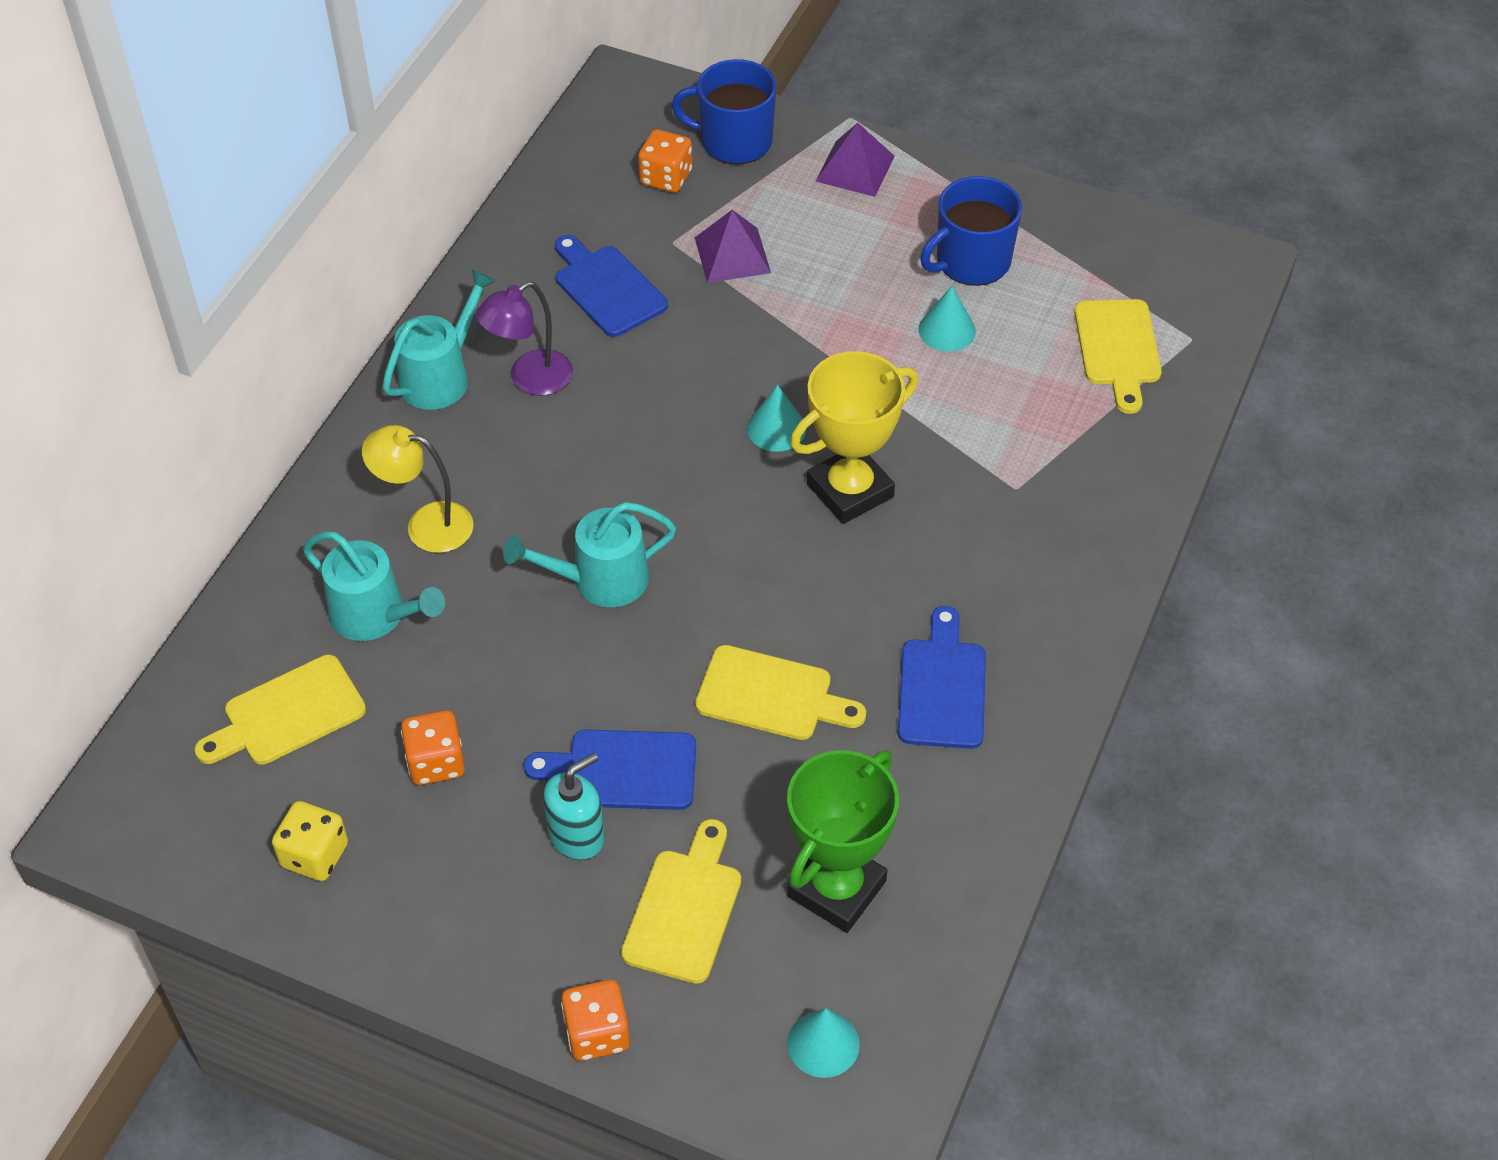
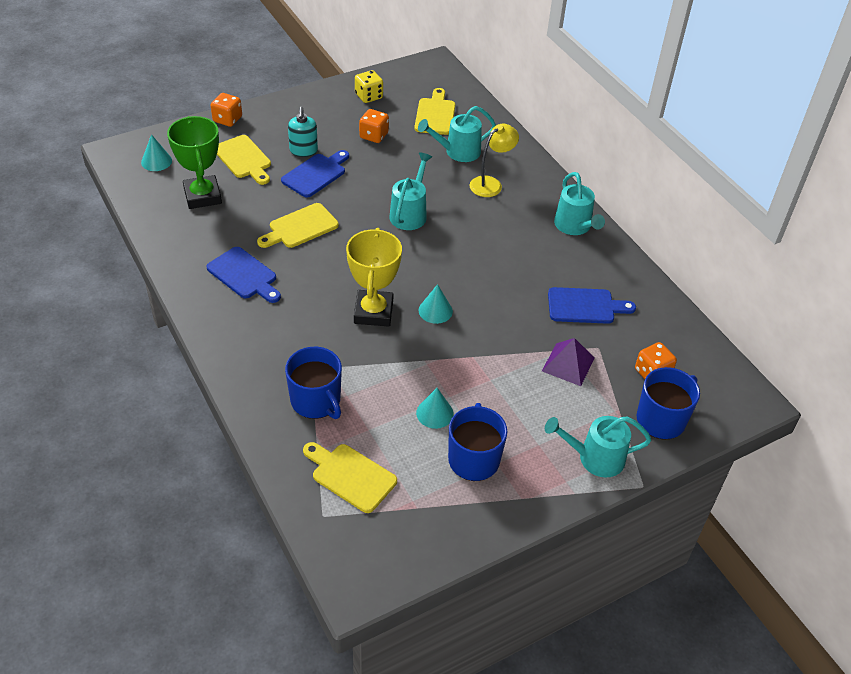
camera: 125 degrees right, 5 degrees down
(530, 379) = (546, 251): purple lamp -> none
(855, 168) = (594, 458): purple pyramid -> turquoise watering can
(1057, 448) = (316, 401): none -> blue mug

